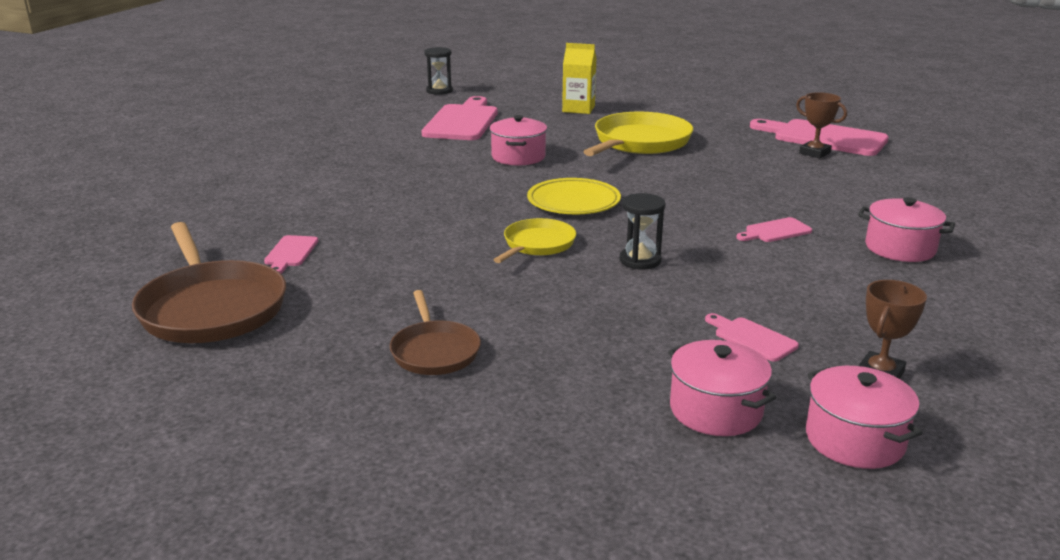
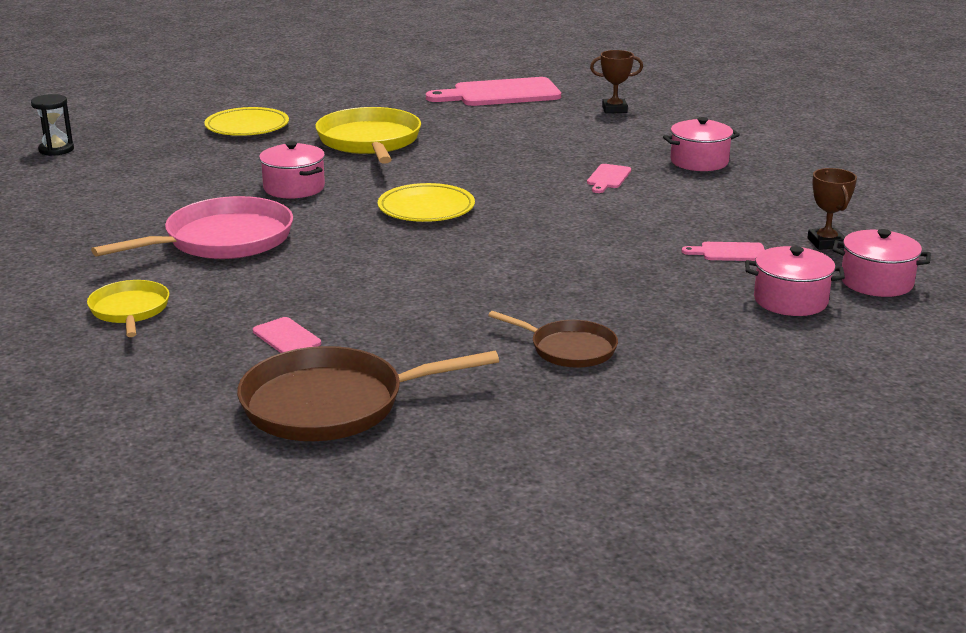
camera: 45 degrees left, 0 degrees up
(211, 308) = (331, 404): brown pan -> brown pan turned 150 degrees clockwise
(401, 175) = (223, 240): none -> pink pan
(462, 121) = (160, 173): pink cutting board -> none
(537, 244) = (472, 250): yellow pan -> yellow pan (130, 310)
(578, 109) = (247, 127): yellow carton -> yellow plate
(640, 260) = (566, 232): black hourglass -> none
(814, 153) = (518, 109): brown trophy -> brown trophy (614, 109)

